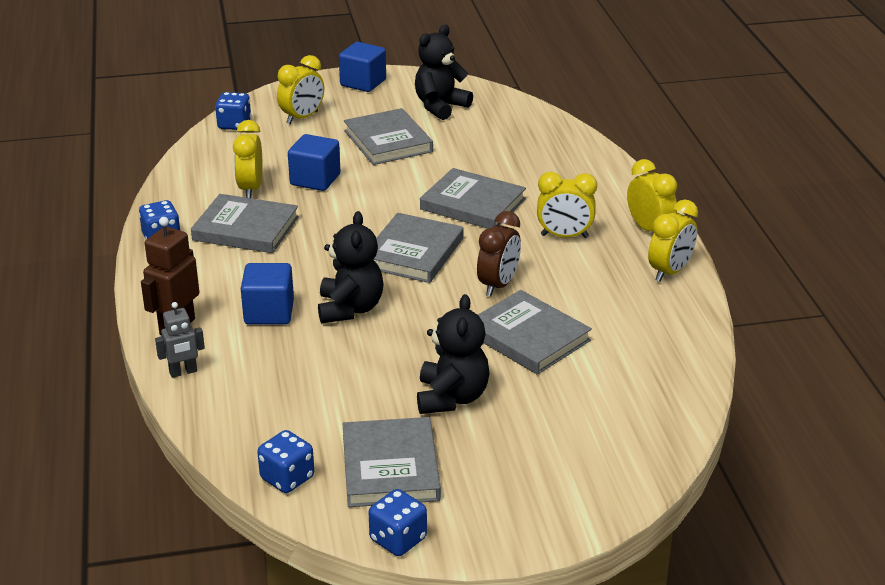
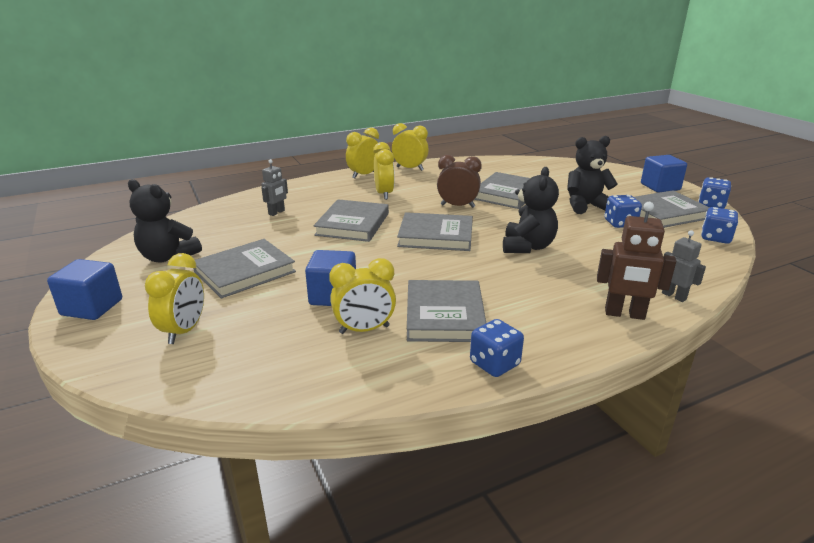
camera: 105 degrees left, 5 degrees down
(234, 124) = (199, 380): blue dice -> blue dice (620, 223)
(269, 312) = (562, 276): blue cube -> blue cube (660, 187)
(302, 118) = (184, 331): yellow clock -> yellow clock turned 75 degrees clockwise
(350, 309) = (527, 247): black teddy bear -> black teddy bear turned 120 degrees clockwise
(529, 161) = (277, 212): none -> grey robot

